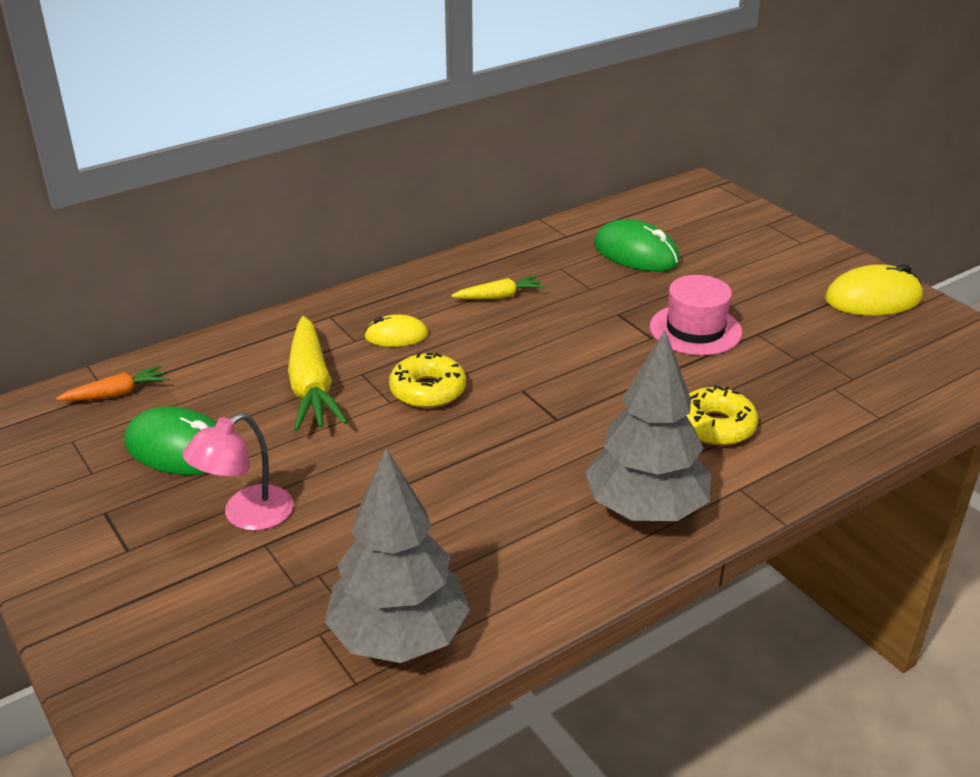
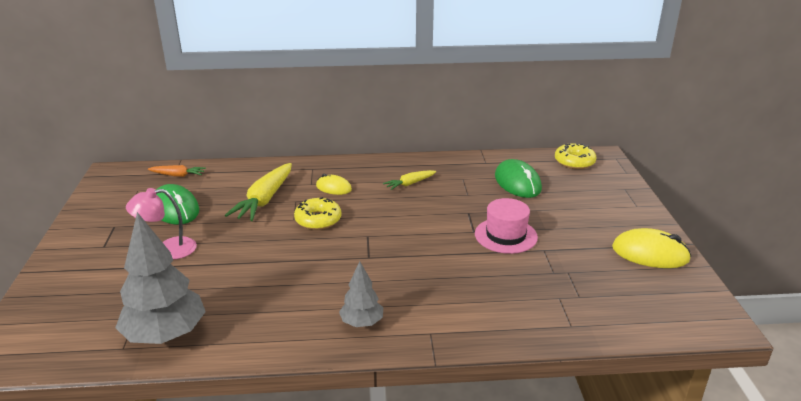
camera: 30 degrees right, 5 degrees down
(498, 296) = (410, 184): yellow carrot -> yellow carrot turned 135 degrees clockwise
(645, 509) = (362, 323): grey tree -> grey tree, size x0.54
(715, 426) = (455, 293): yellow donut -> yellow donut (574, 162)

